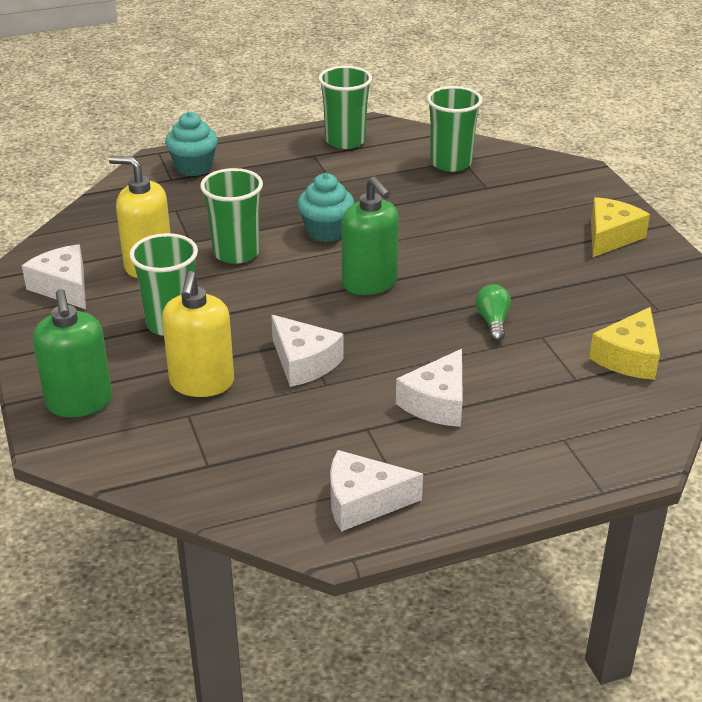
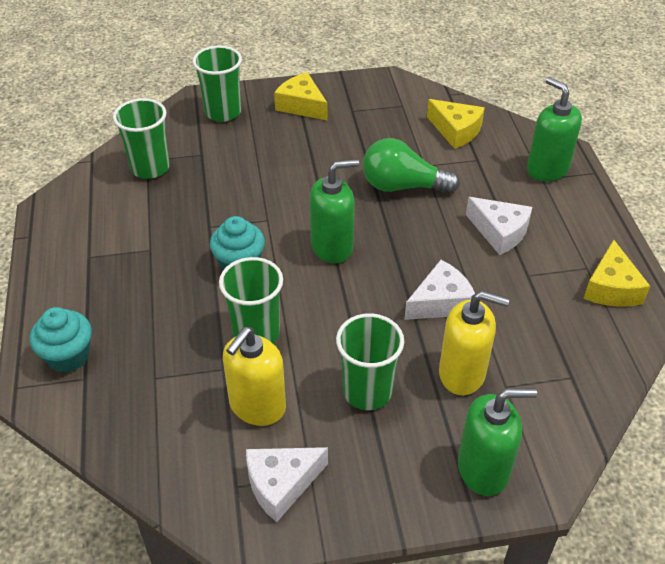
camera: 80 degrees left, 10 degrees up
(345, 141) = (71, 230): green cup -> green cup (223, 112)
(363, 502) = (611, 288): white cheese -> yellow cheese
(493, 322) = (402, 186): green light bulb -> green light bulb, size x1.87
(586, 443) = (547, 169): none -> green soap dispenser

